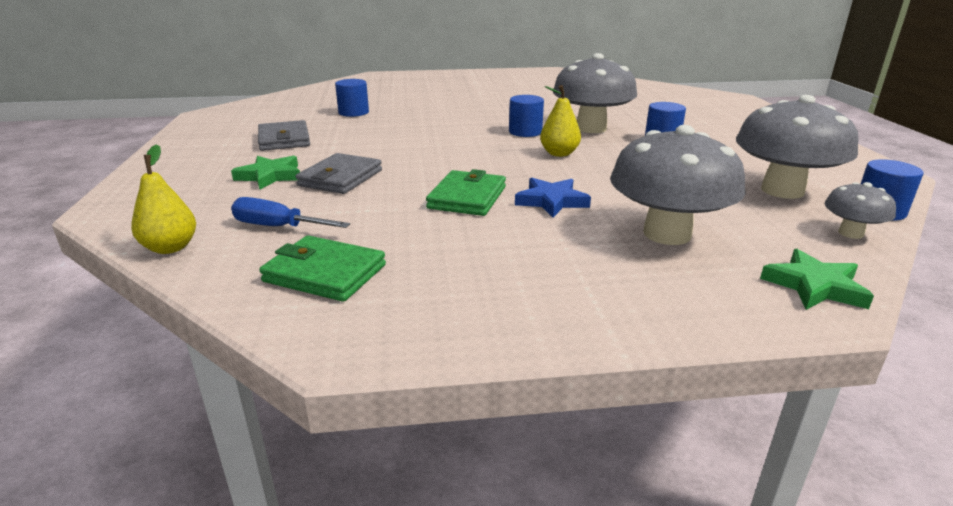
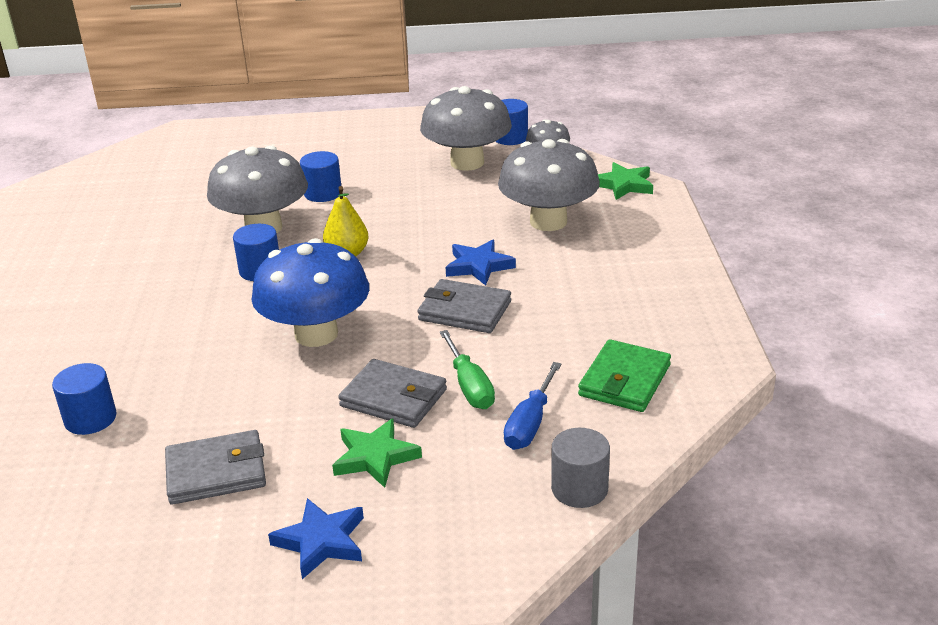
camera: 85 degrees left, 5 degrees up
(170, 248) = (579, 489): yellow pear -> grey cylinder
(193, 167) = (321, 541): none -> blue star
(346, 202) = (469, 386): none -> green screwdriver
(435, 152) = (316, 334): none -> blue mushroom
(467, 198) = (465, 311): green wallet -> grey wallet

